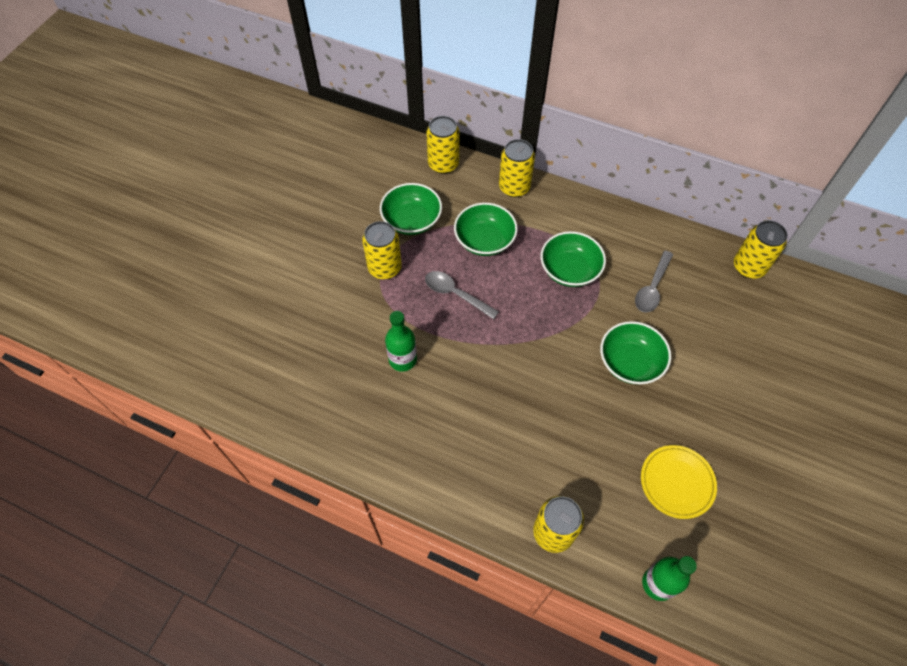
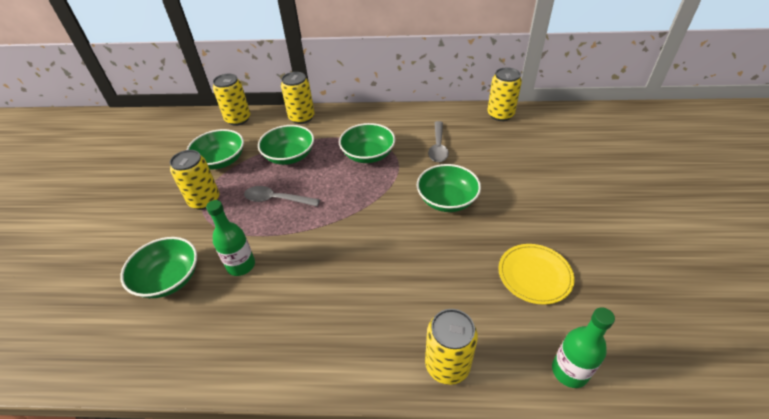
camera: 20 degrees left, 15 degrees down
(336, 348) = (169, 279): none -> green bowl

